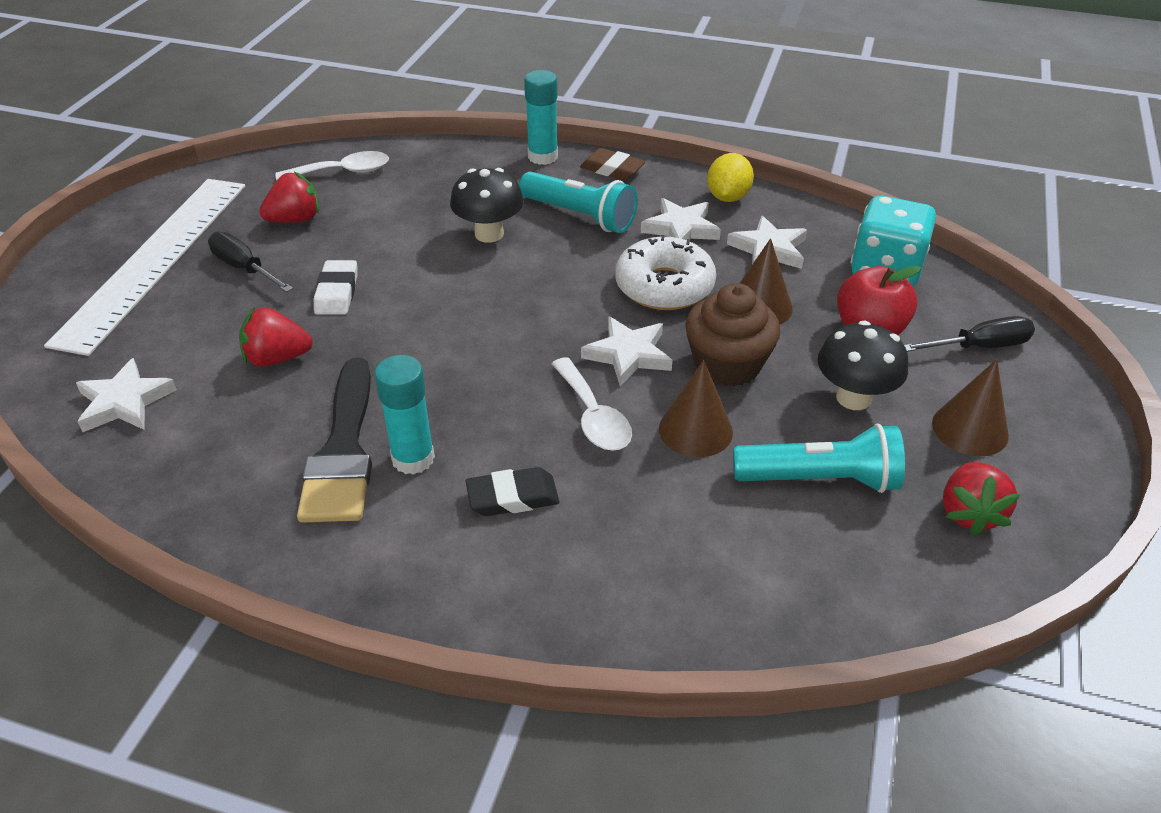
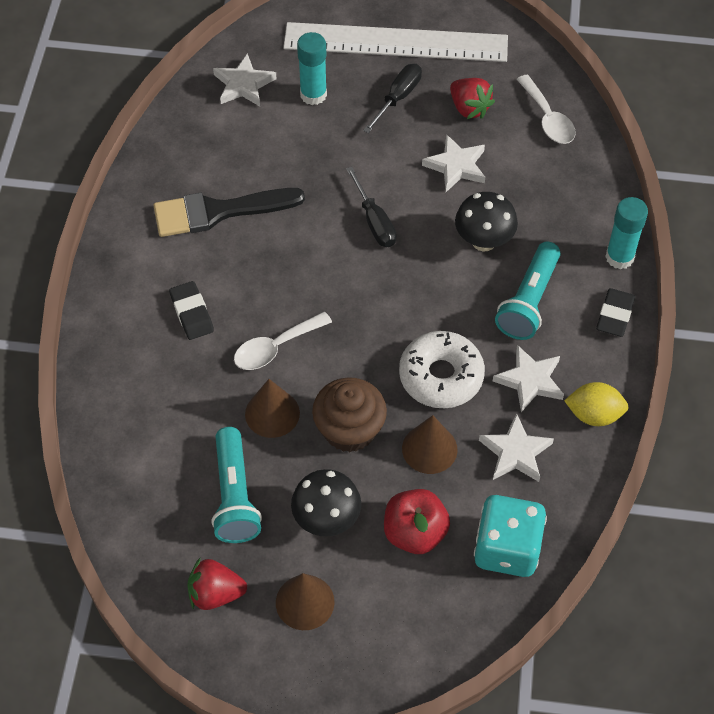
camera: 80 degrees right, 15 degrees up
(277, 358) = (301, 149): red strawberry -> none
(337, 292) = (382, 161): white eraser -> none
(413, 458) = (217, 251): turquoise glue stick -> turquoise glue stick (313, 94)
(612, 169) = (615, 315): brown eraser -> black eraser
(628, 354) = (348, 361): white star -> white star (456, 166)
(979, 346) = (411, 620): black screwdriver -> black screwdriver (374, 221)

